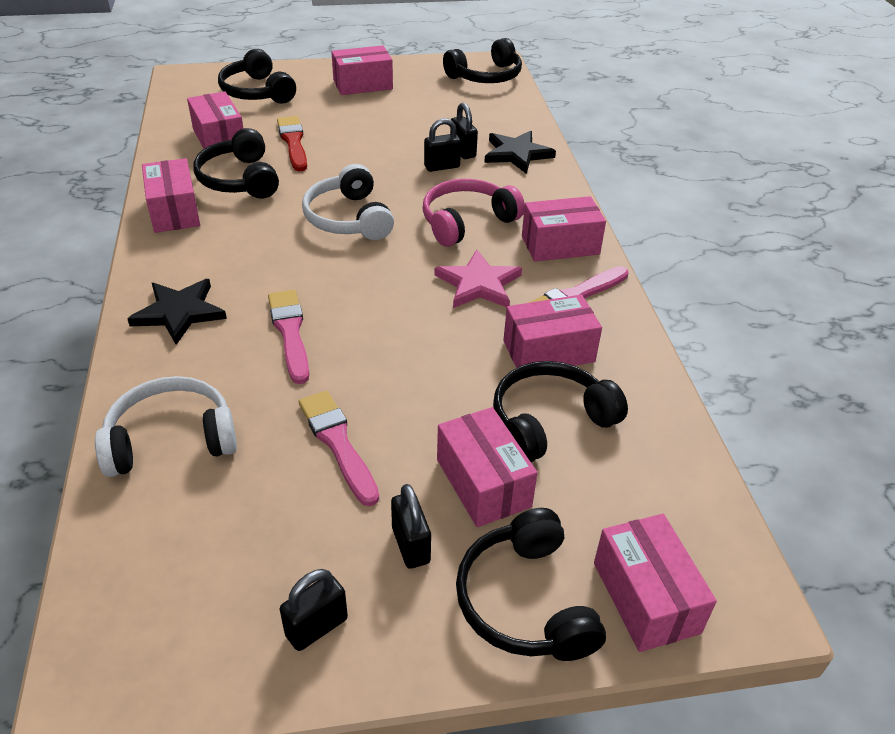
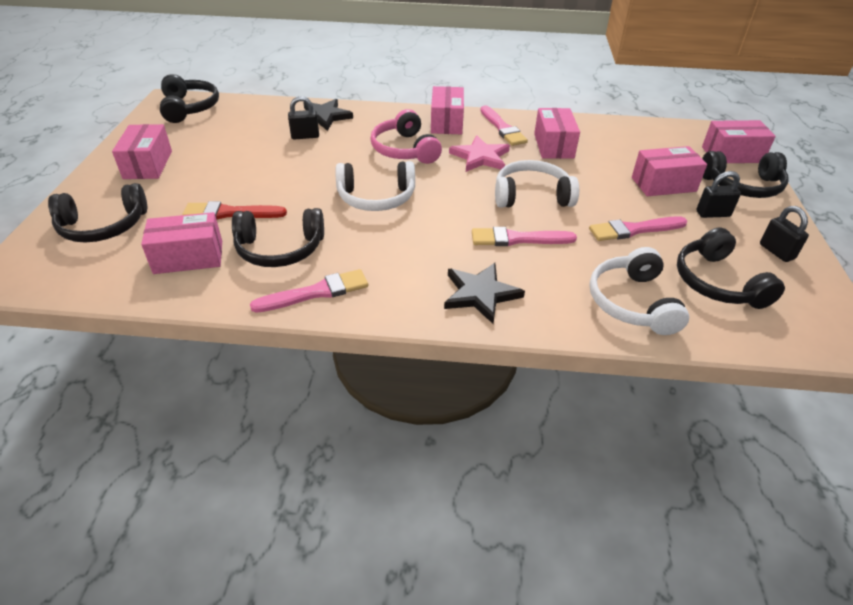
camera: 75 degrees left, 0 degrees up
(174, 211) = (316, 292): pink box -> pink brush
(395, 337) = (531, 196): none -> white headphones
(442, 167) = (322, 148): black padlock -> none
(549, 421) = (614, 156): black headphones -> black headphones (717, 282)

